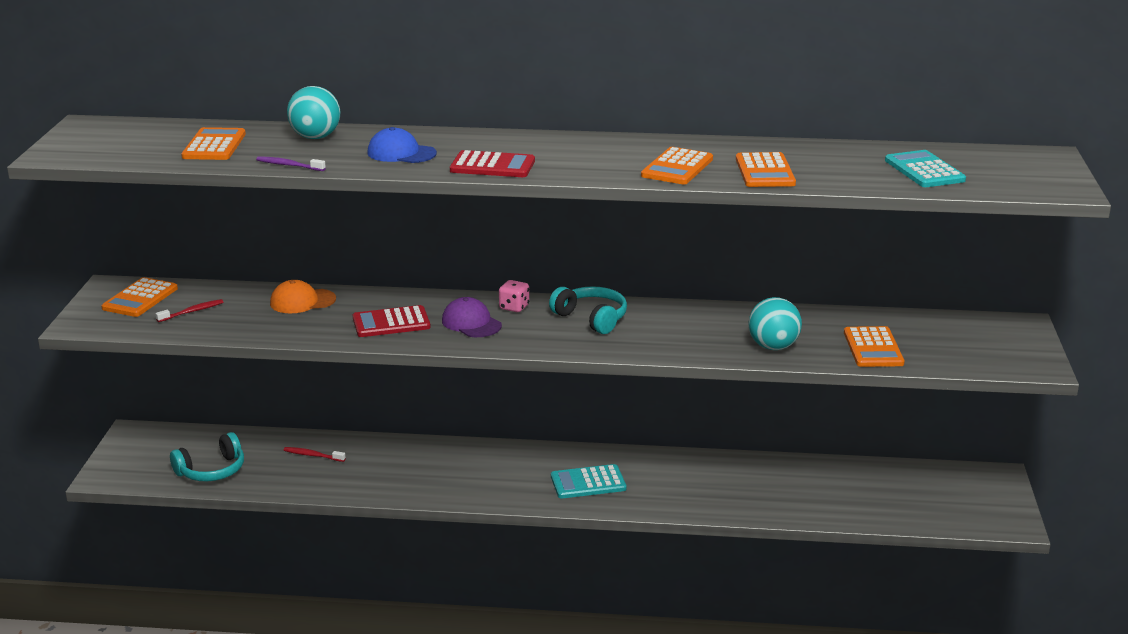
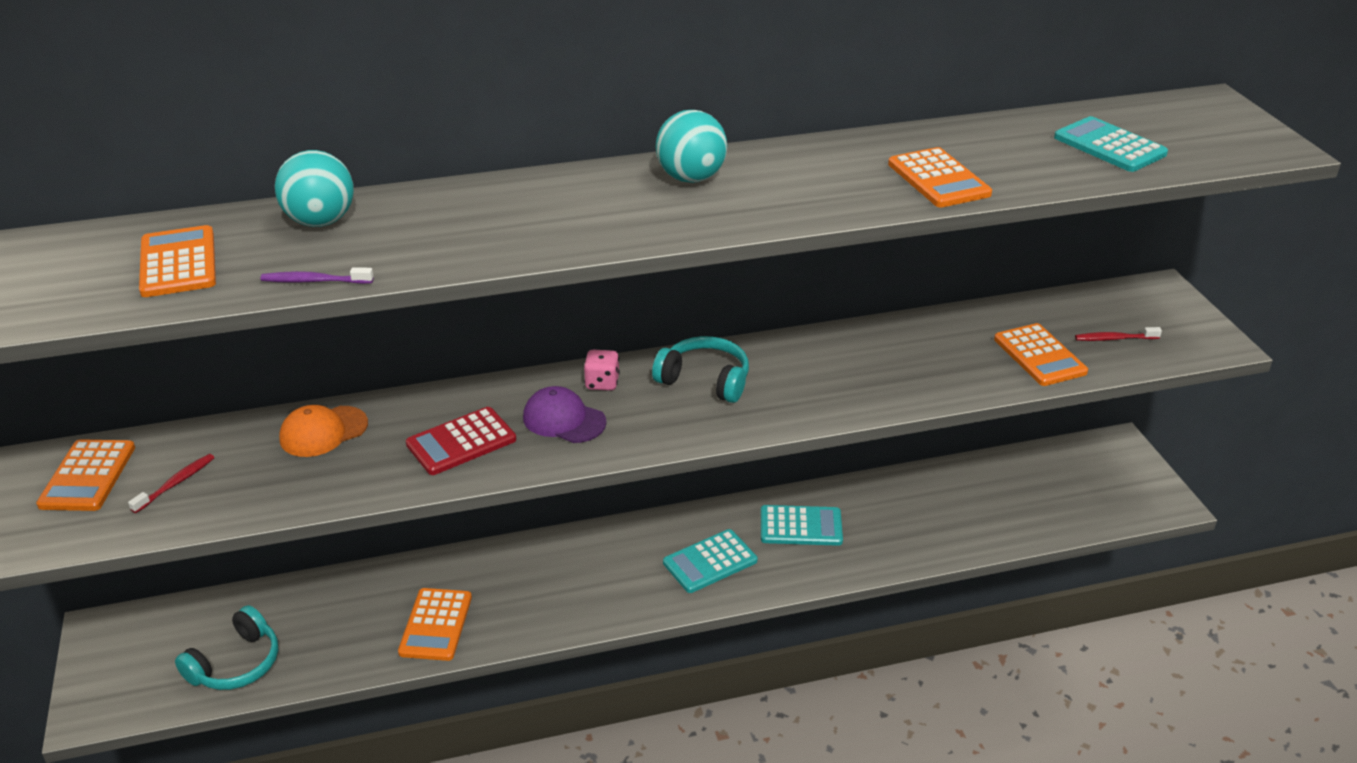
camera: 20 degrees left, 10 degrees up
(313, 455) = (360, 605): red toothbrush -> red toothbrush (1115, 339)
(401, 153) = (461, 229): blue cap -> none
(492, 166) = (599, 230): red calculator -> none
(676, 475) = (801, 526): none -> turquoise calculator
(677, 167) = (832, 191): orange calculator -> orange calculator (436, 625)
(773, 347) = (934, 378): turquoise ball -> turquoise ball (691, 178)

